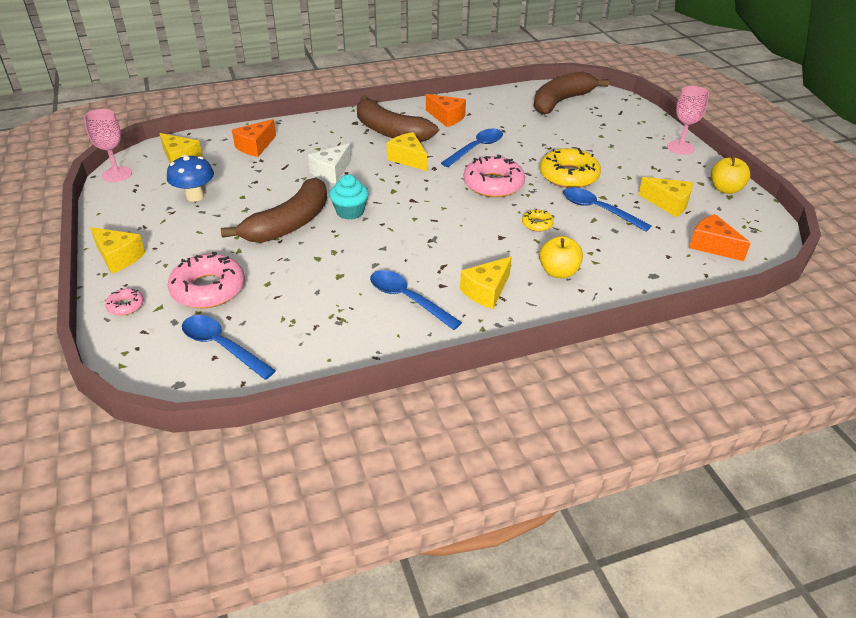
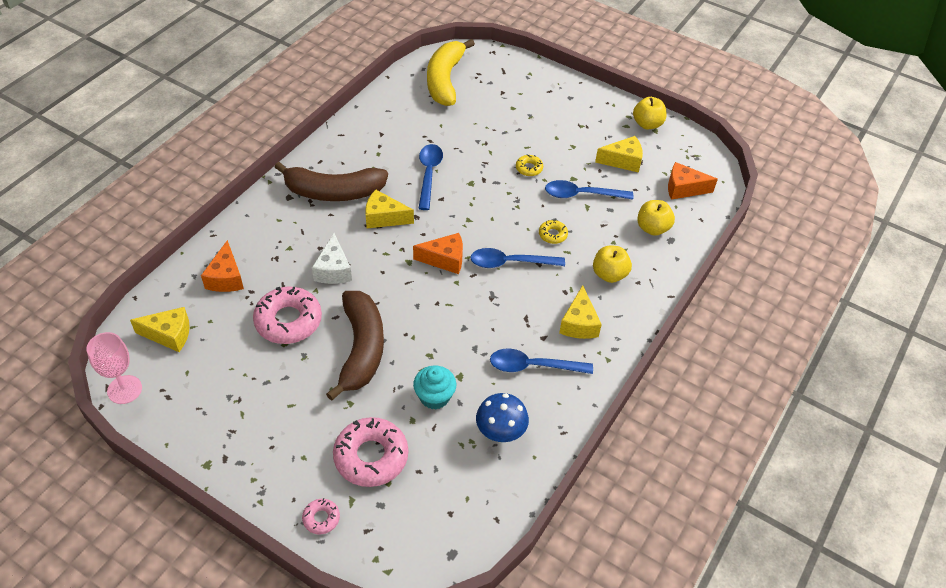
camera: 40 degrees left, 10 degrees up
(118, 257) = (251, 477): yellow cheese -> none
(195, 196) = (239, 369): blue mushroom -> blue mushroom (500, 433)
(222, 346) = (445, 500): blue spoon -> blue spoon (510, 263)
(350, 212) = (398, 305): turquoise cupcake -> turquoise cupcake (434, 396)
(446, 117) = (366, 149): orange cheese -> orange cheese (445, 260)
(493, 184) = (481, 209): pink donut -> pink donut (288, 321)
(561, 102) = (445, 80): brown banana -> yellow banana
(568, 176) = (529, 168): yellow donut -> yellow donut, size x0.48
(643, 259) = (652, 228): none -> yellow apple
(680, 148) = (581, 92): pink goblet -> none

